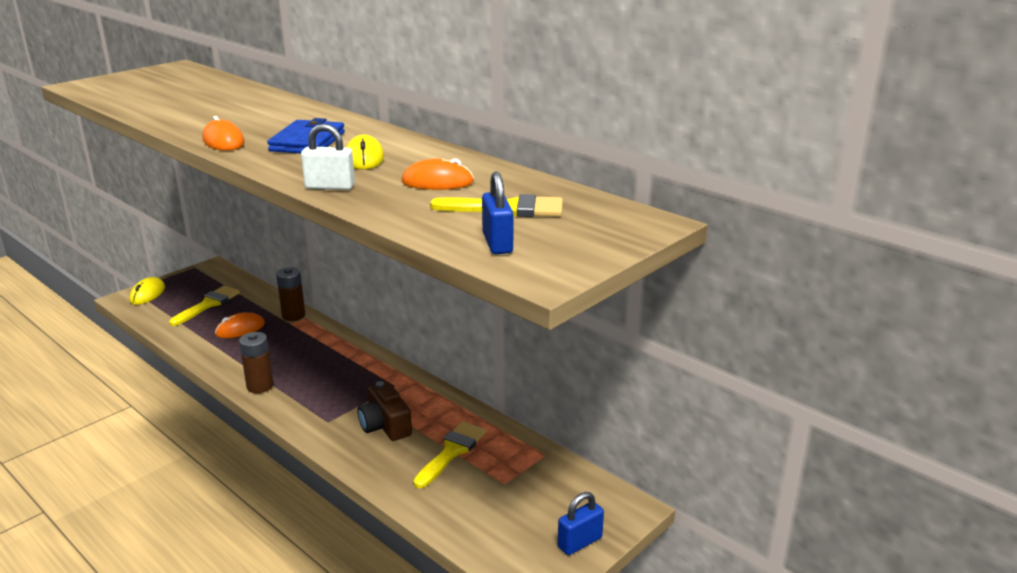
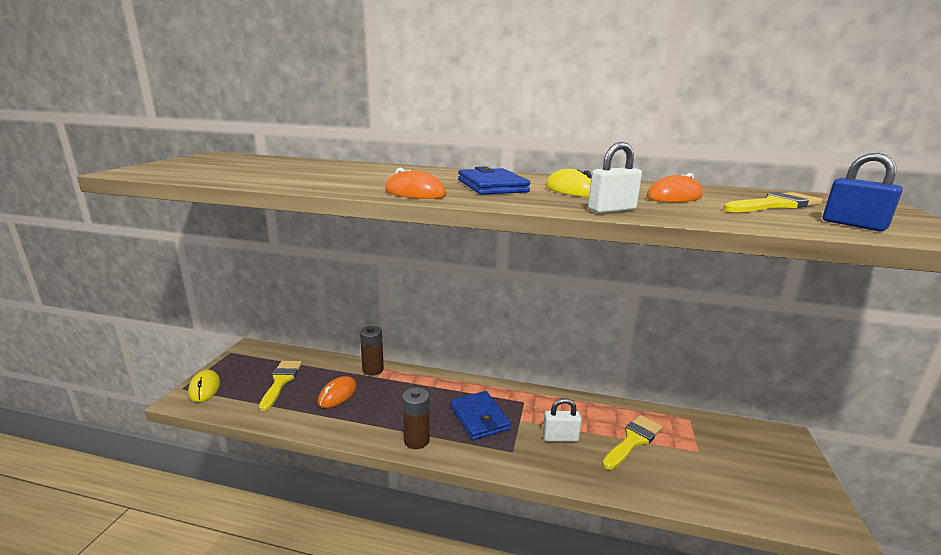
camera: 30 degrees left, 5 degrees down
(335, 386) = (479, 418): none -> blue wallet
(385, 425) = (560, 437): brown camera -> white padlock
(452, 452) = (633, 440): yellow brush -> yellow brush turned 45 degrees clockwise
(579, 542) = (803, 477): blue padlock -> none

